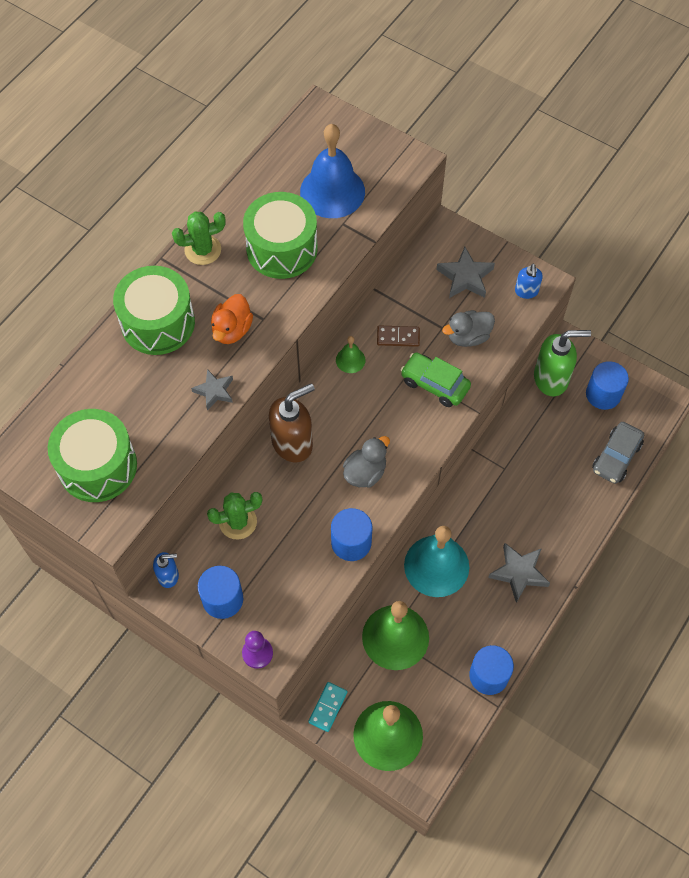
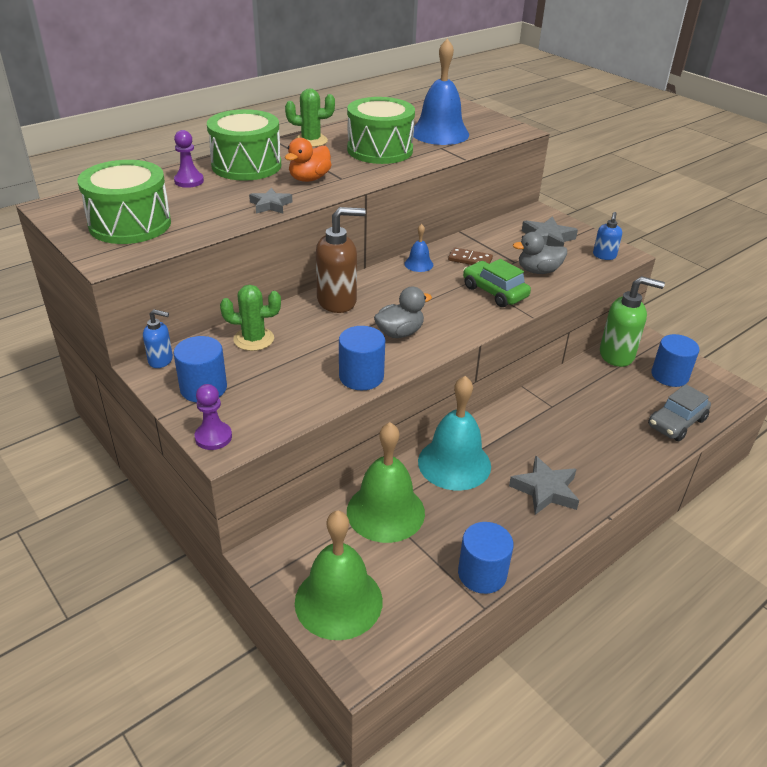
camera: 15 degrees right, 25 degrees down
(114, 371) = (189, 181): none -> purple pawn
(328, 707) = (281, 555): turquoise domino -> none
(350, 360) = (418, 264): green bell -> blue bell

